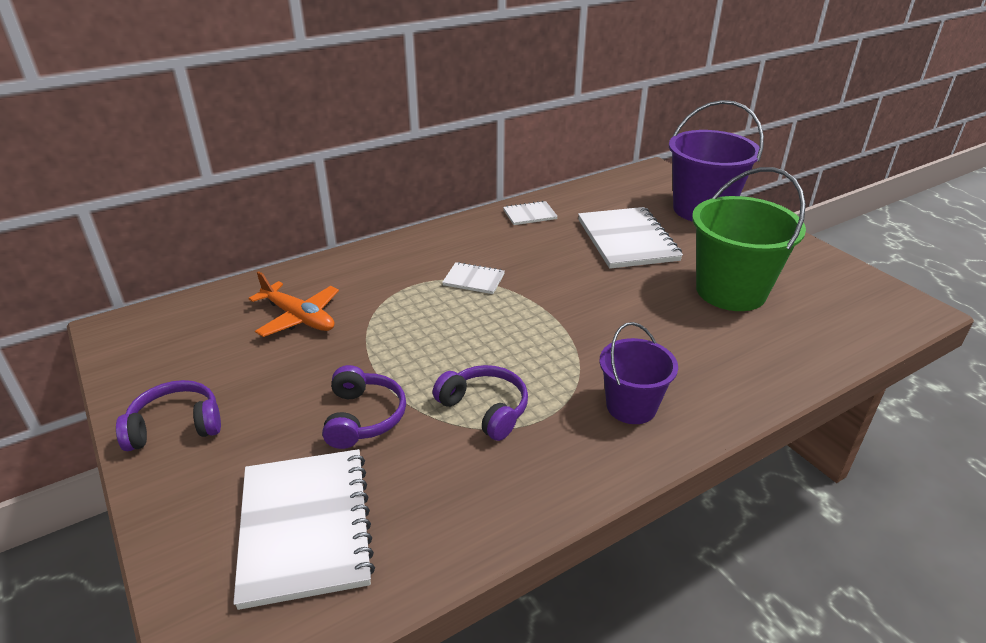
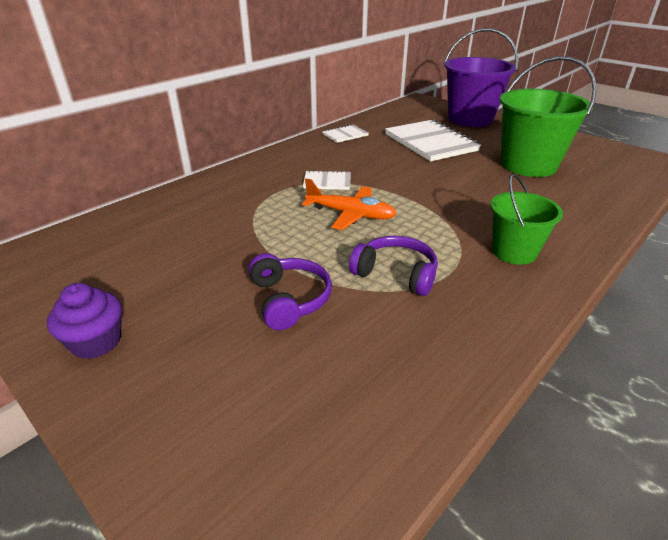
camera: 15 degrees left, 0 degrees up
(175, 426) = (96, 342): purple headphones -> purple cupcake
(299, 318) = (184, 229): orange plane -> orange plane (350, 214)
(305, 527) = (283, 410): white notebook -> none
(631, 406) = (514, 252): purple bucket -> green bucket

